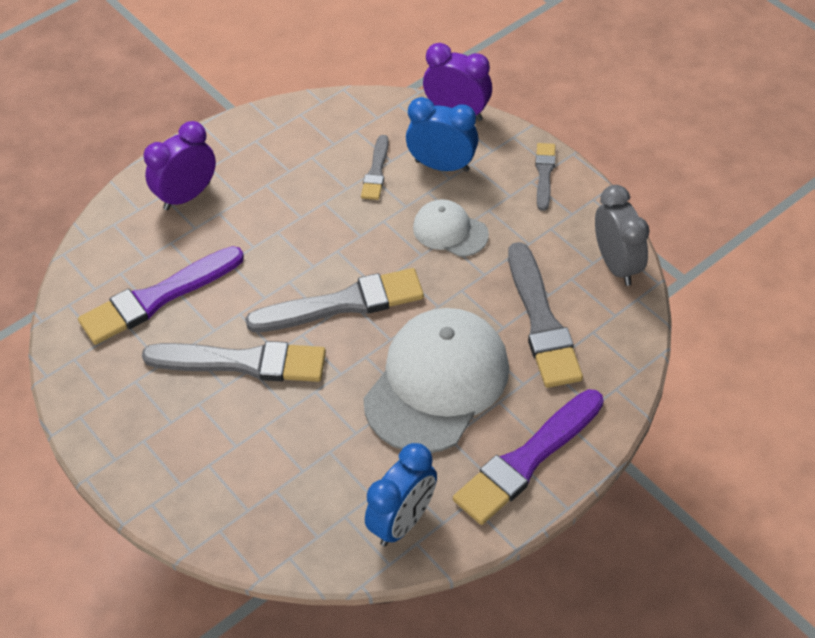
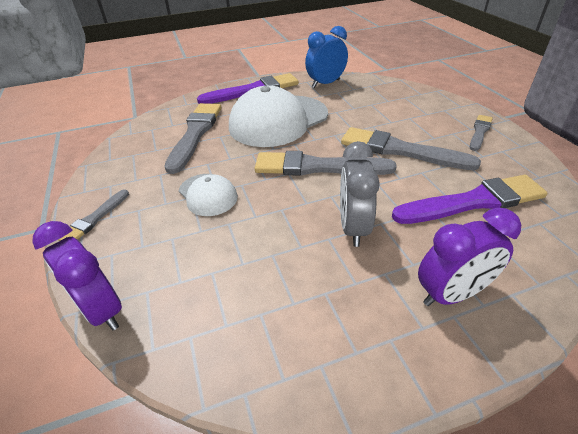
camera: 160 degrees left, 10 degrees down
(376, 171) = (234, 263): grey brush -> grey brush (479, 132)
(442, 166) = (169, 251): blue clock -> none
(616, 265) = (120, 150): grey clock -> grey clock (353, 227)

